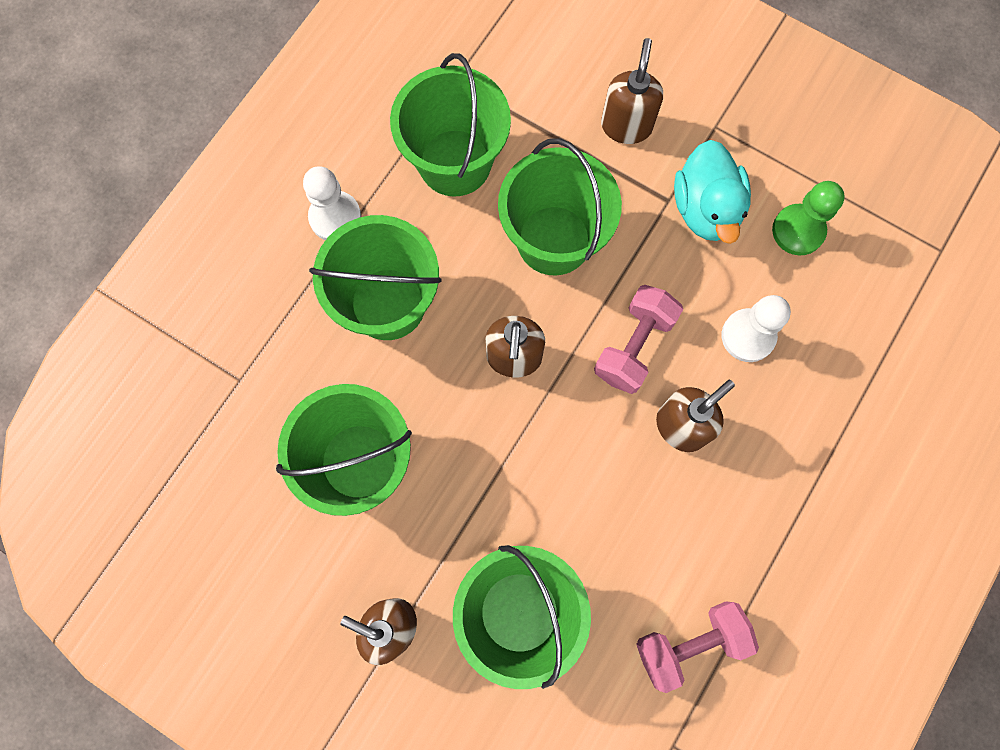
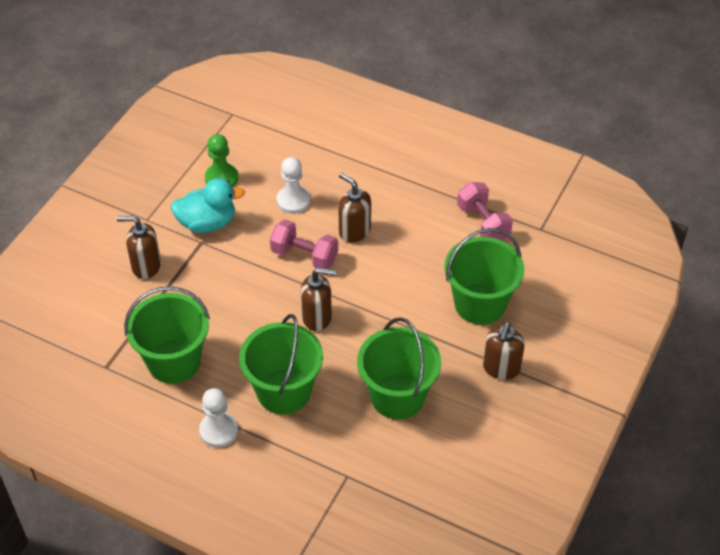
camera: 95 degrees left, 25 degrees down
(554, 240) = (232, 301): green bucket -> none

